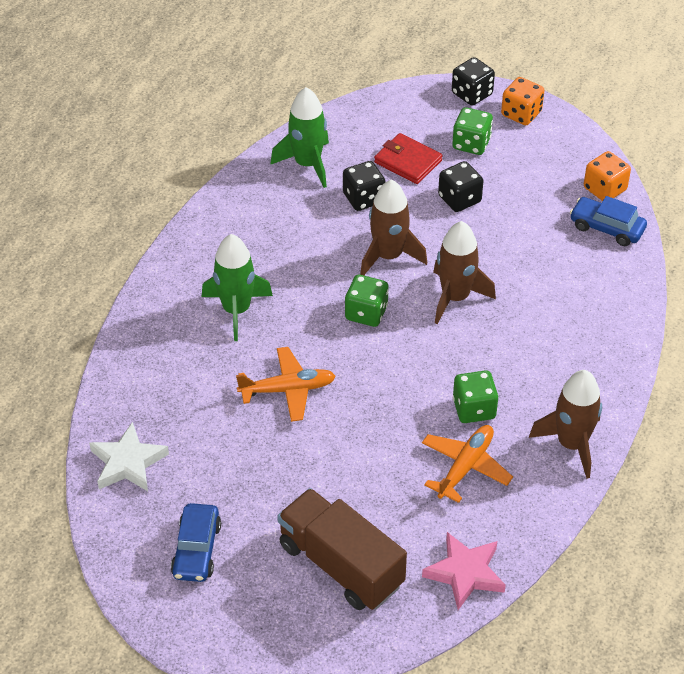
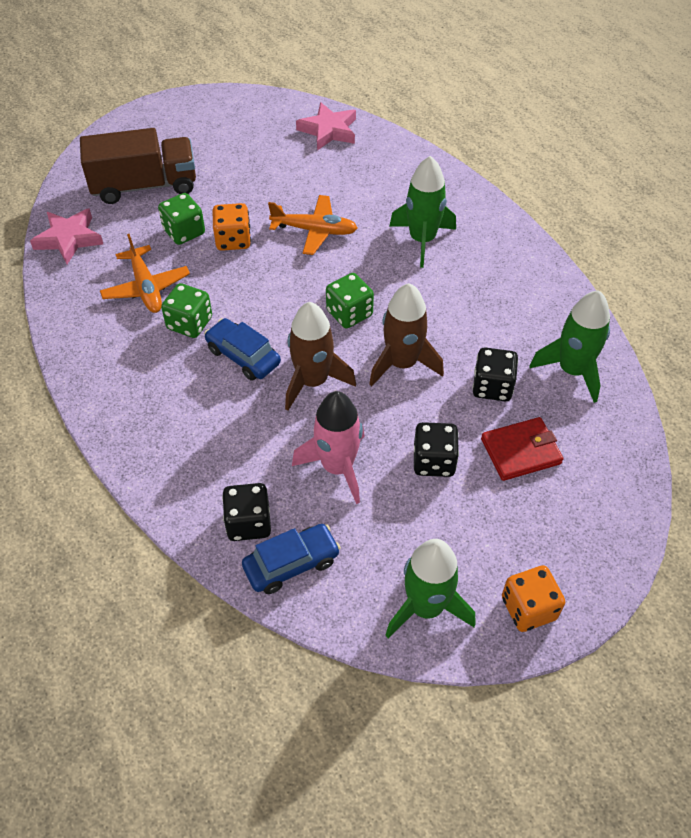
camera: 125 degrees right, 5 degrees up
(128, 463) = (328, 130): white star -> pink star
(196, 550) = (228, 131): blue car -> blue car (243, 356)
(288, 390) = (315, 230): orange plane -> orange plane turned 105 degrees counterclockwise
(471, 144) = (510, 524): green dice -> green dice (184, 232)
(472, 94) = (596, 580): black dice -> black dice (248, 523)
(514, 244) = (337, 467): none -> pink rocket
(567, 155) = (426, 607): none -> green rocket
(571, 444) = (95, 362): brown rocket -> none
(604, 189) = (346, 605): orange dice -> orange dice (233, 240)

